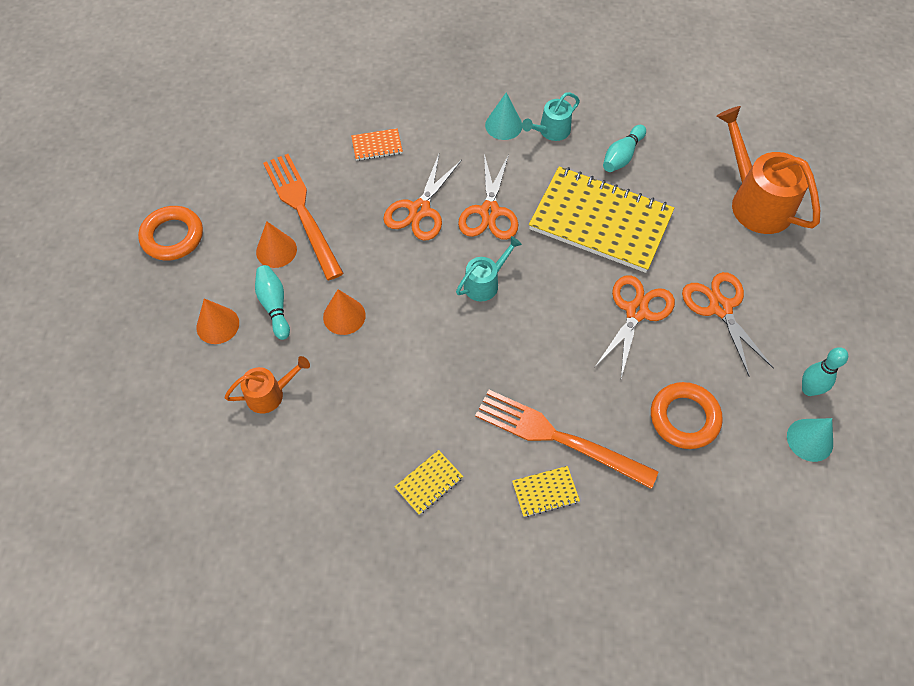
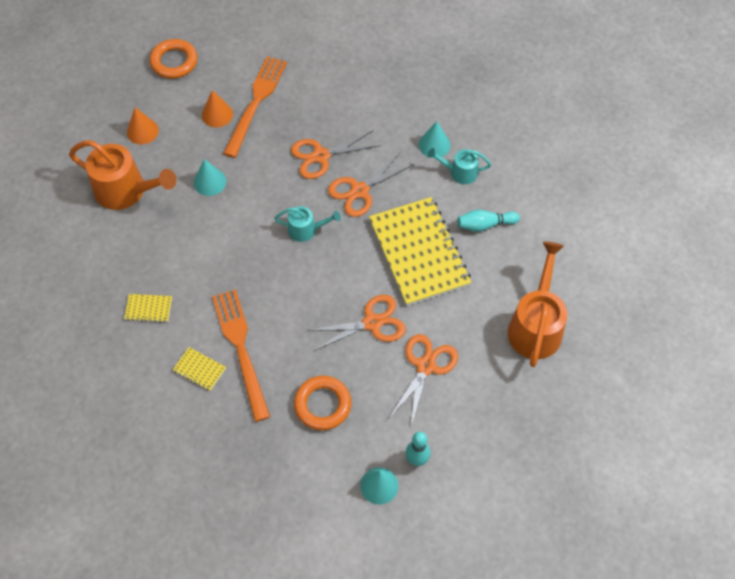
camera: 45 degrees right, 0 degrees up
(270, 394) = (127, 191): orange watering can -> orange watering can, size x1.86
(274, 305) = (181, 145): turquoise bowling pin -> none
(344, 316) = (210, 182): orange cone -> turquoise cone
(377, 146) = (343, 97): orange notebook -> none

